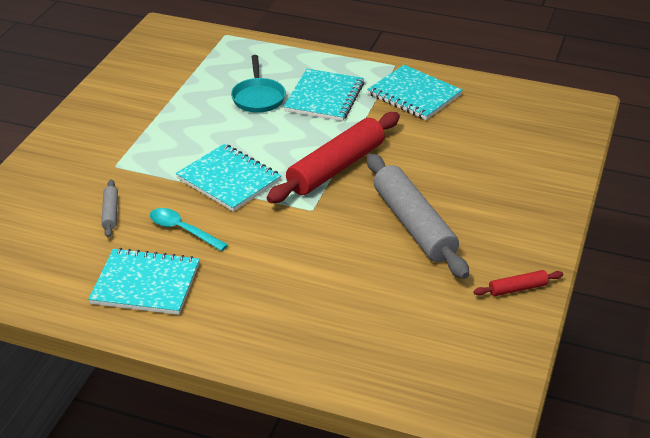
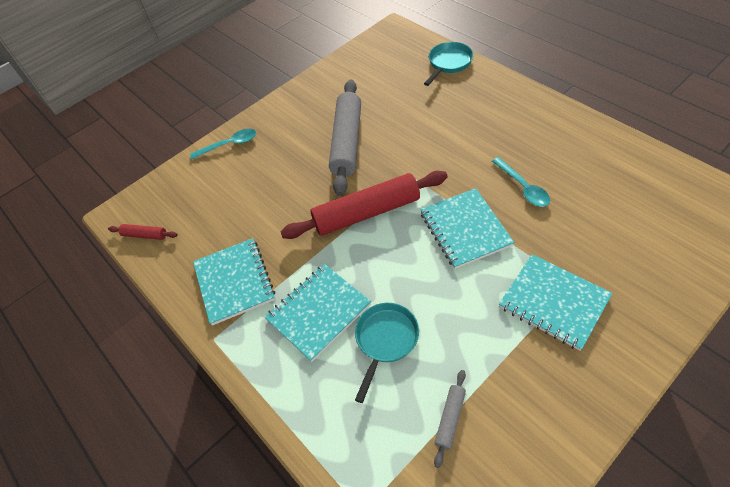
camera: 145 degrees left, 15 degrees up
(110, 213) = (584, 224): grey rolling pin -> grey rolling pin (450, 419)
(146, 284) = (564, 148): turquoise notebook -> turquoise notebook (553, 302)
(354, 370) = (449, 63): none -> turquoise pan
(517, 288) = (322, 83): red rolling pin -> red rolling pin (145, 235)
(551, 187) = (229, 144): none -> turquoise spoon

